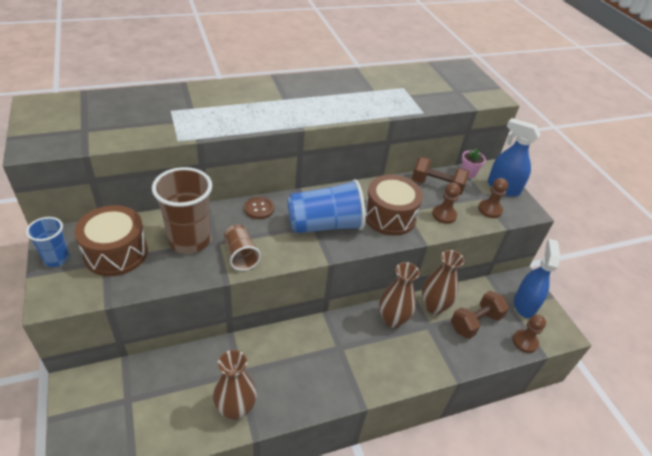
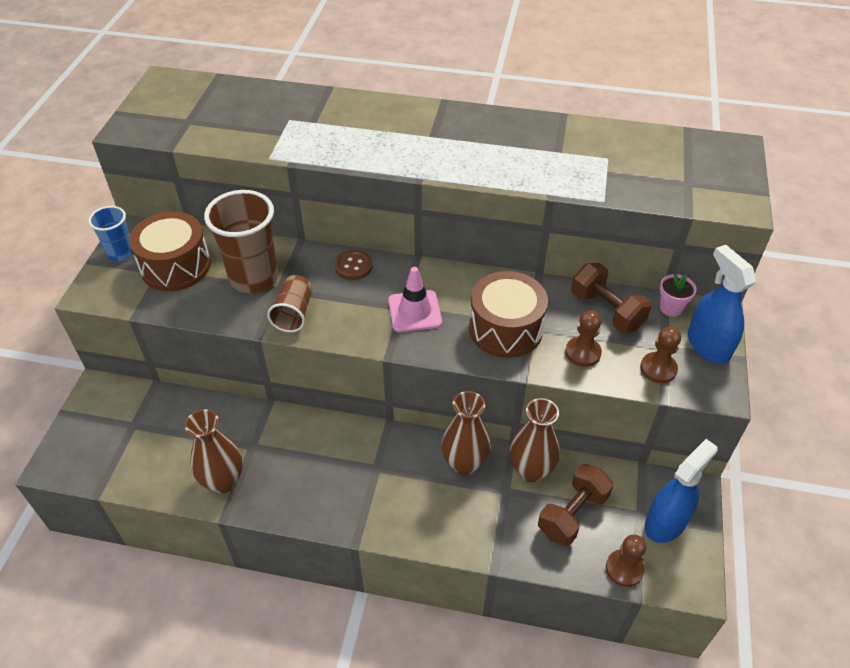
camera: 35 degrees right, 5 degrees up
(324, 225) = (414, 311): blue cup -> pink traffic cone
(475, 322) = (572, 514): brown dumbbell -> brown dumbbell turned 45 degrees counterclockwise

